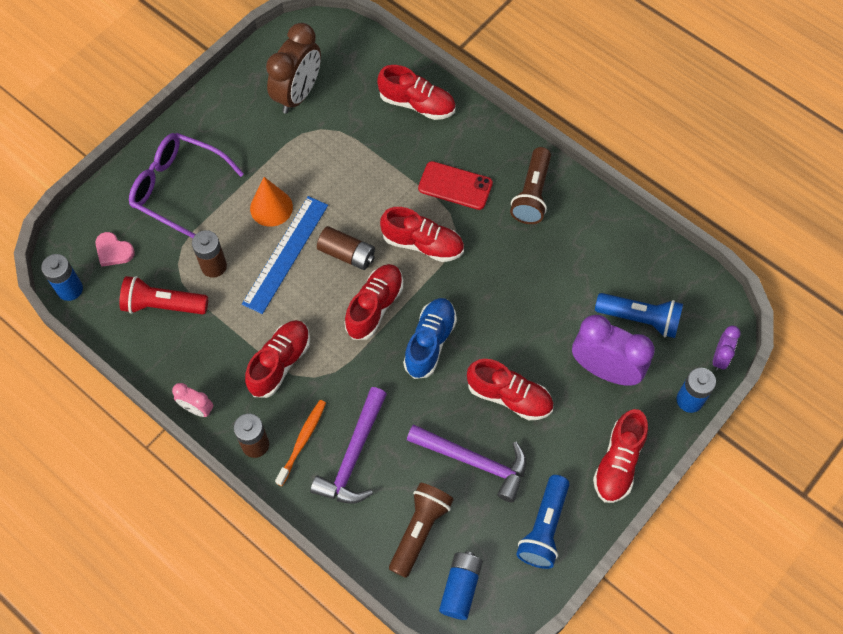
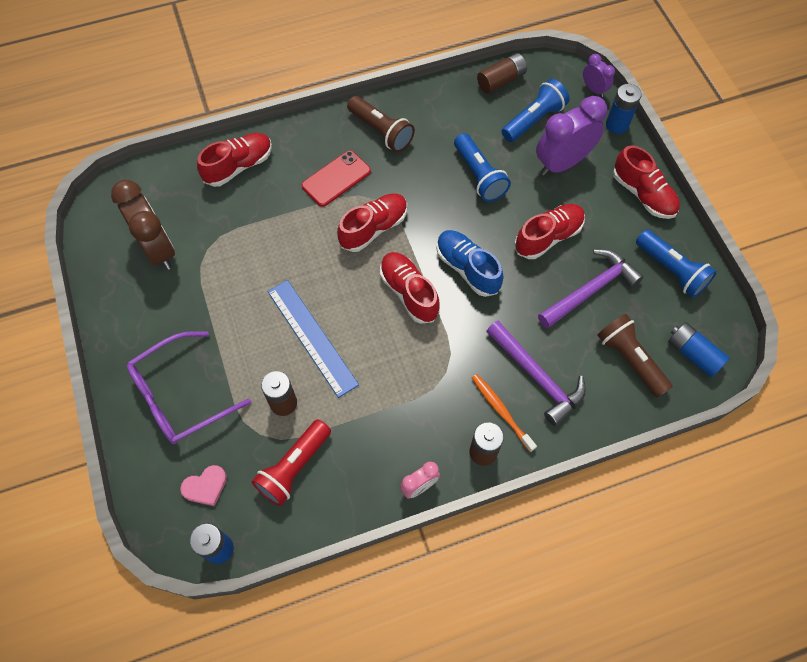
camera: 60 degrees left, 0 degrees up
(271, 207) = (257, 326): orange cone -> none
(280, 363) = (416, 393): red shoe -> none
(347, 254) = (345, 289): brown battery -> brown battery (501, 80)
(539, 302) = (479, 176): none -> blue flashlight

